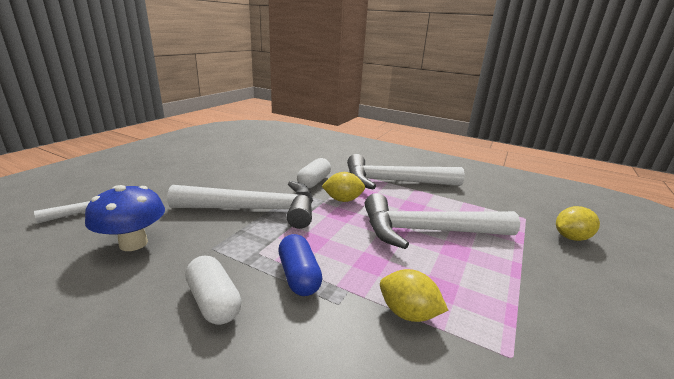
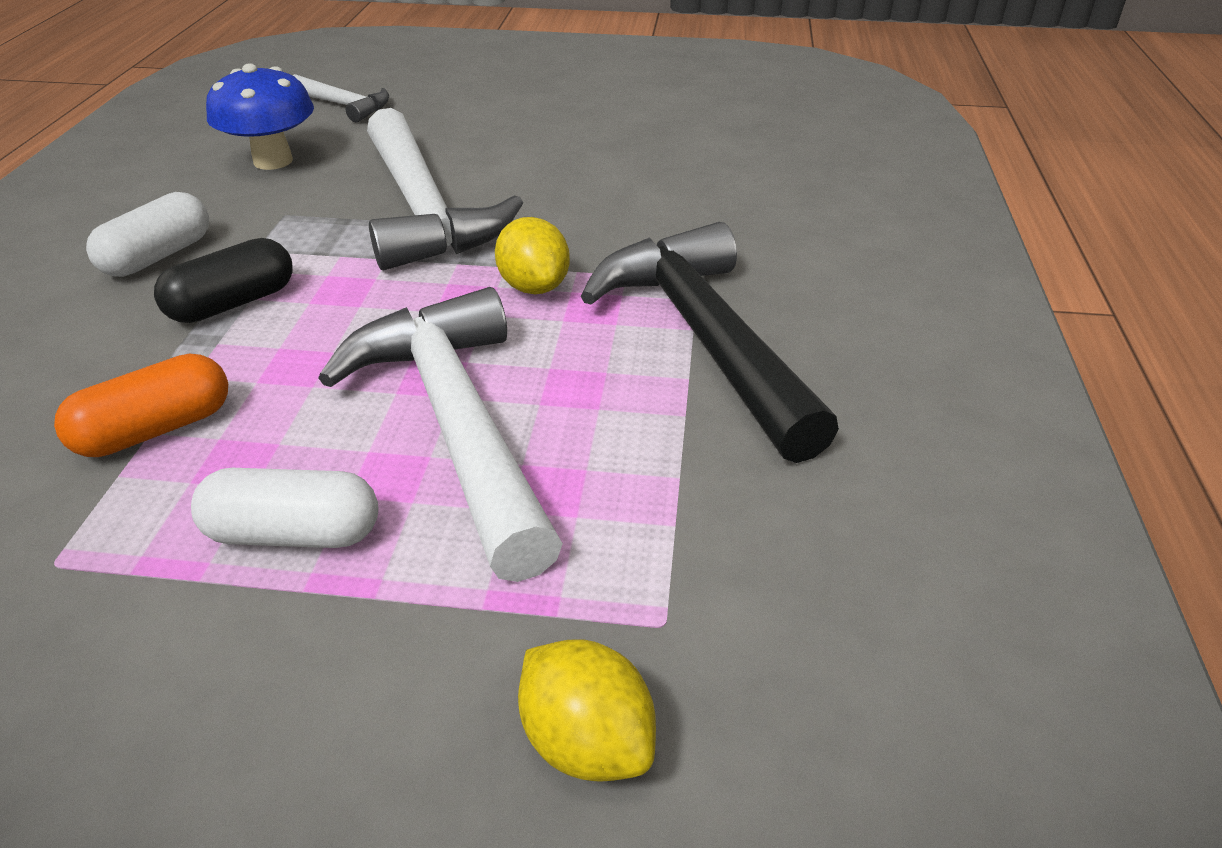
camera: 70 degrees right, 15 degrees up
(299, 276) = (233, 303): blue capsule -> black capsule
(314, 182) = (596, 234): white capsule -> white capsule (294, 533)
(394, 182) = (705, 338): white hammer -> black hammer
(408, 313) = (155, 429): yellow lemon -> orange capsule

